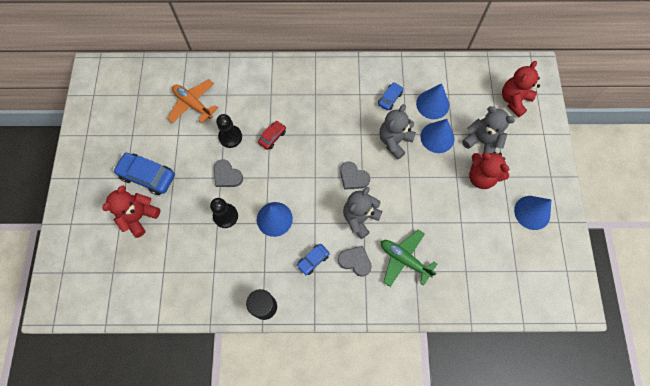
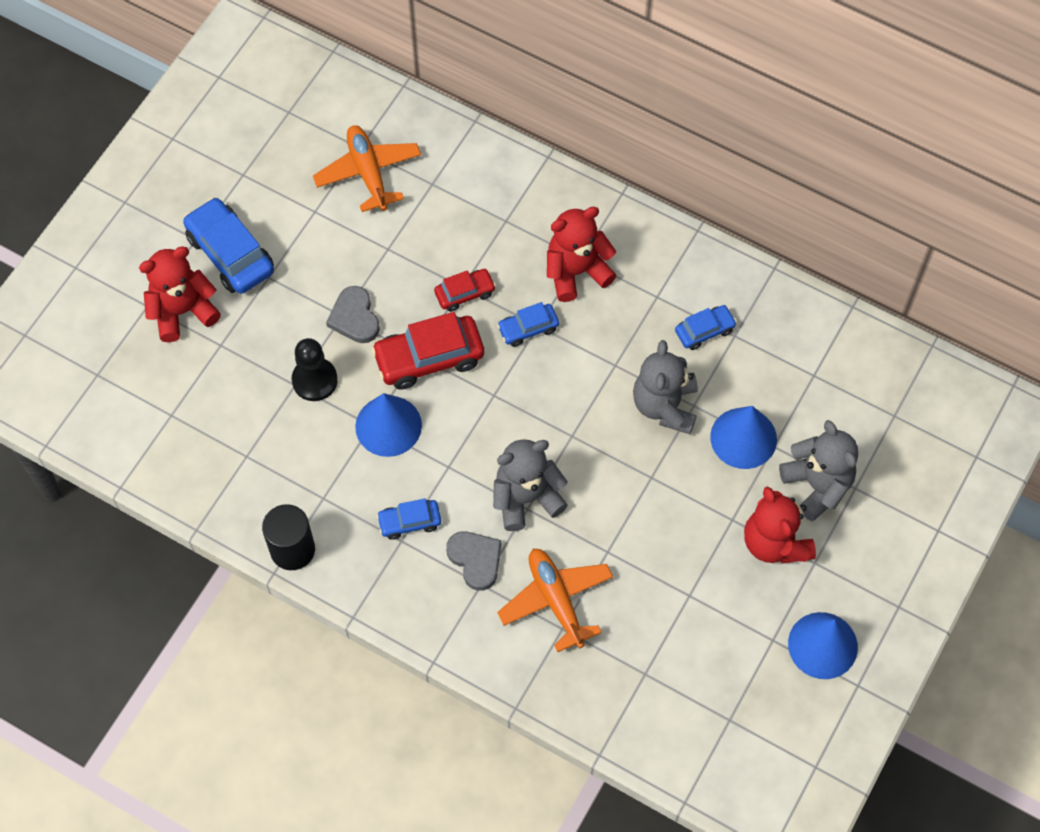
camera: 30 degrees right, 5 degrees down
(230, 137) = (397, 258): black pawn -> none
(274, 176) = (429, 358): none -> red car
(311, 138) = (528, 328): none -> blue car
(353, 177) = (557, 428): grey heart -> none
(394, 141) = (665, 406): grey teddy bear -> grey teddy bear turned 60 degrees counterclockwise
(404, 259) = (556, 600): green plane -> orange plane
(432, 104) = (773, 378): blue cone -> none
(514, 100) = (925, 446): red teddy bear -> red teddy bear (576, 271)

